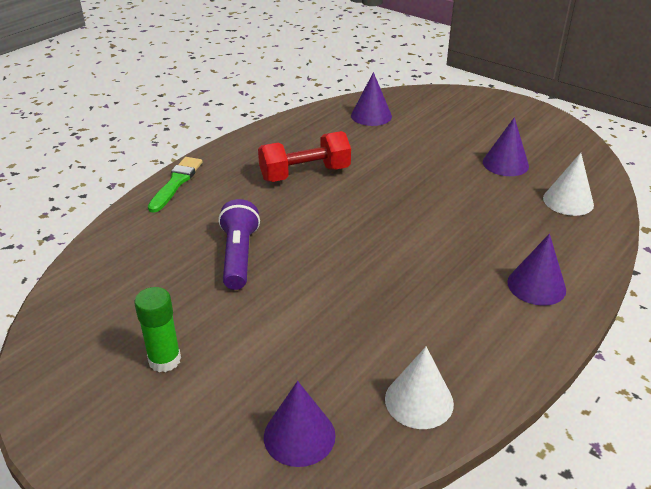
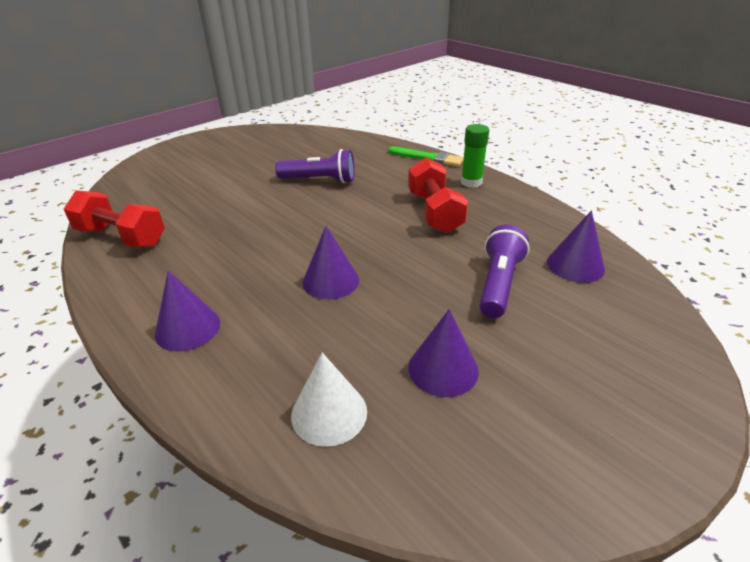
camera: 100 degrees right, 0 degrees up
(164, 360) = (232, 159): green glue stick -> green glue stick (471, 182)
(299, 435) = (139, 194): purple cone -> purple cone (331, 281)
(406, 144) = (498, 283): none -> purple flashlight
(419, 401) = (122, 237): white cone -> red dumbbell

